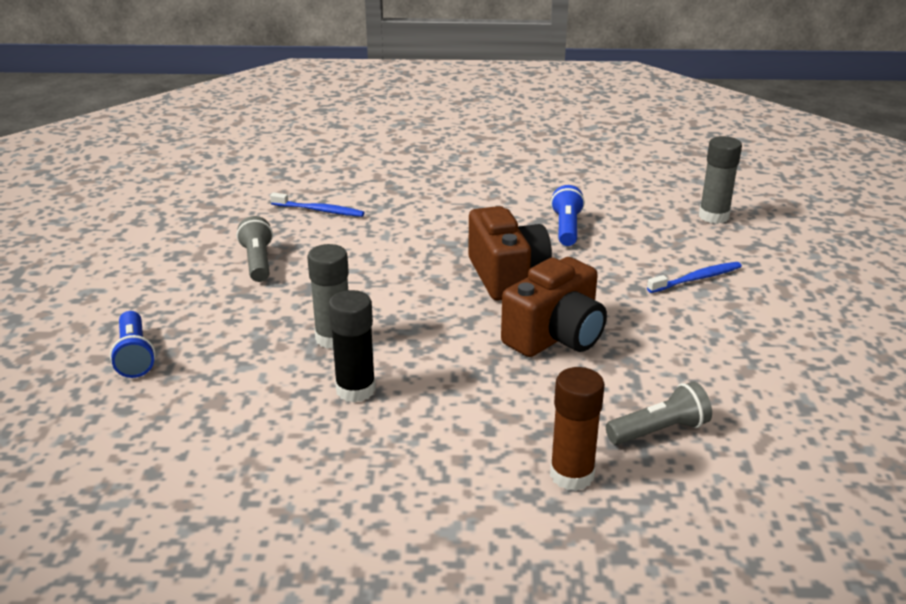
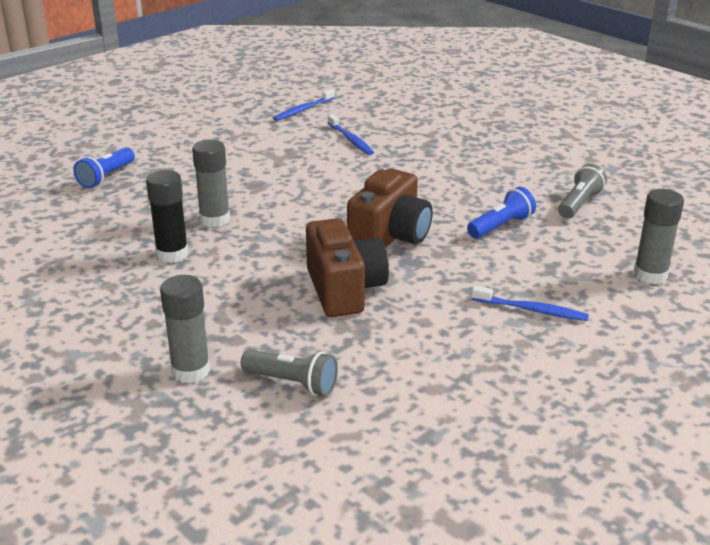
camera: 45 degrees right, 0 degrees up
(221, 201) = (303, 110): none -> blue toothbrush
(258, 262) = (256, 155): grey flashlight -> grey flashlight (579, 204)
(555, 337) = (344, 290): brown camera -> brown camera turned 105 degrees counterclockwise
(572, 475) = (191, 371): brown glue stick -> grey glue stick

